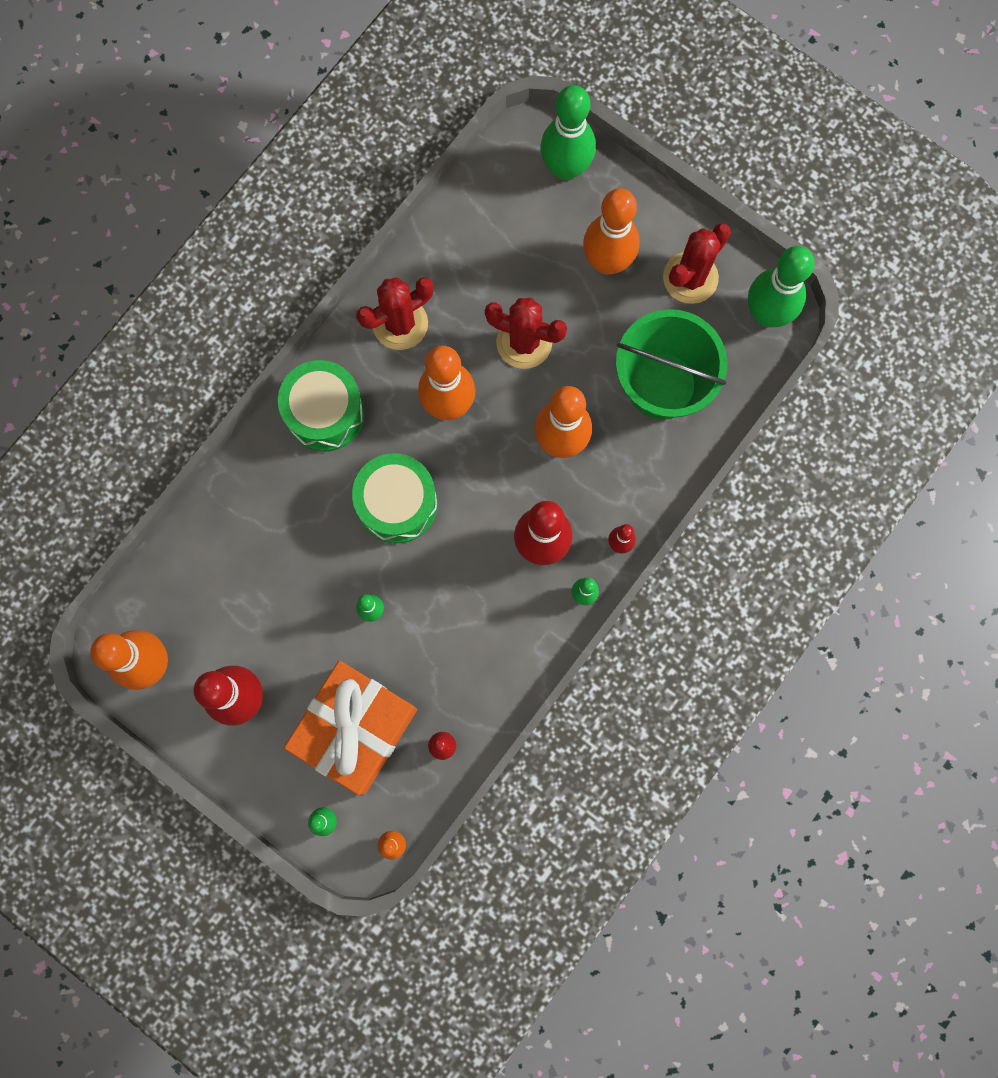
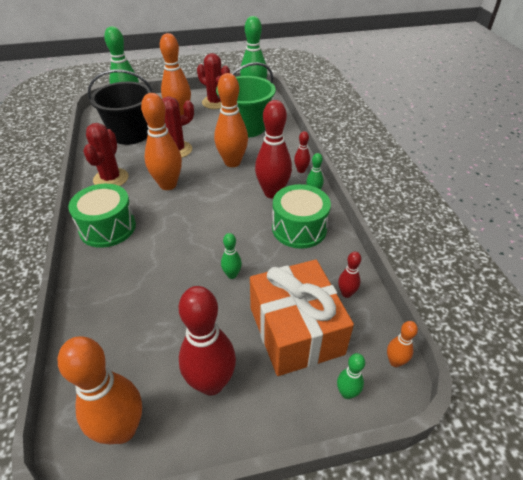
camera: 50 degrees left, 35 degrees down
(397, 504) = (189, 229): green drum -> green drum (299, 228)
(505, 243) = (130, 134): none -> black bucket
(690, 278) = (215, 102): red cactus -> red cactus turned 45 degrees counterclockwise

